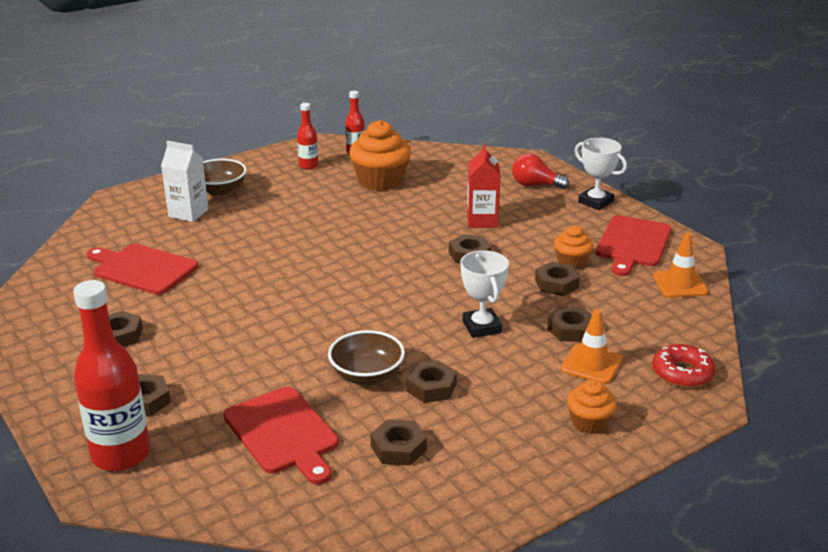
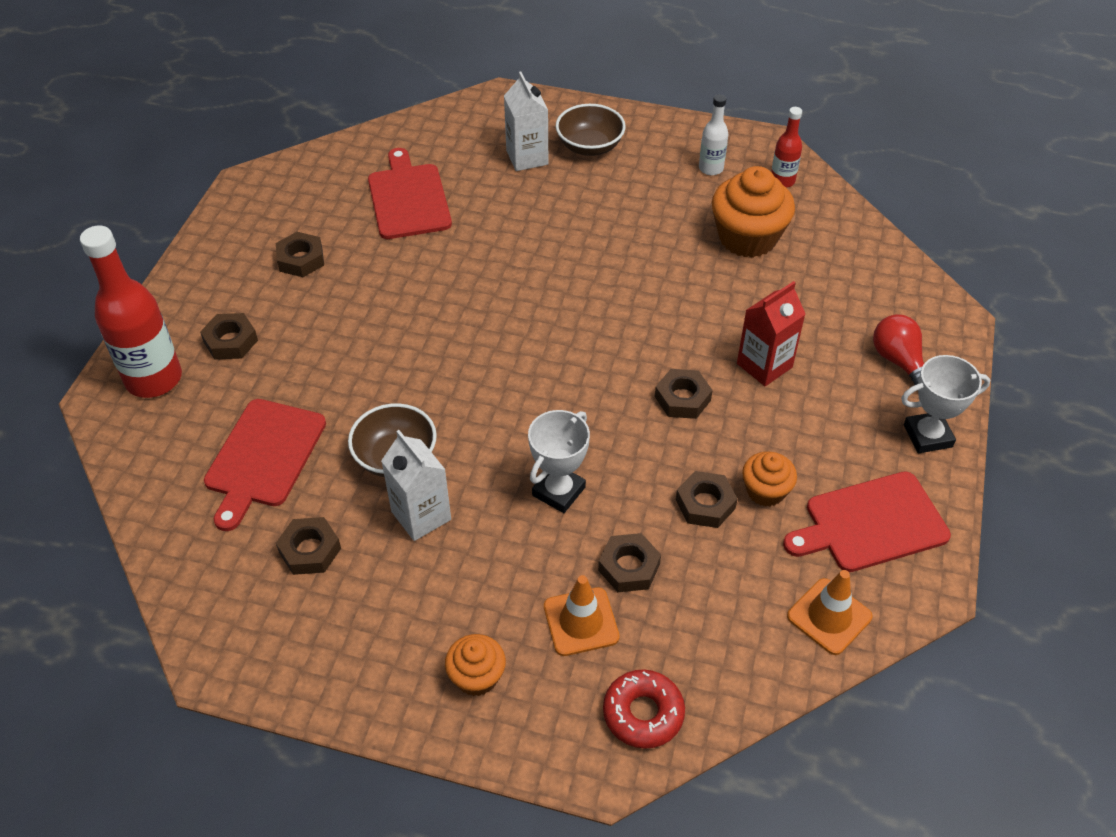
camera: 50 degrees right, 20 degrees up
(308, 166) = (711, 168): red bottle -> white bottle
(431, 387) = (421, 515): brown nut -> white carton
(595, 202) = (927, 436): white trophy -> white trophy turned 75 degrees clockwise

